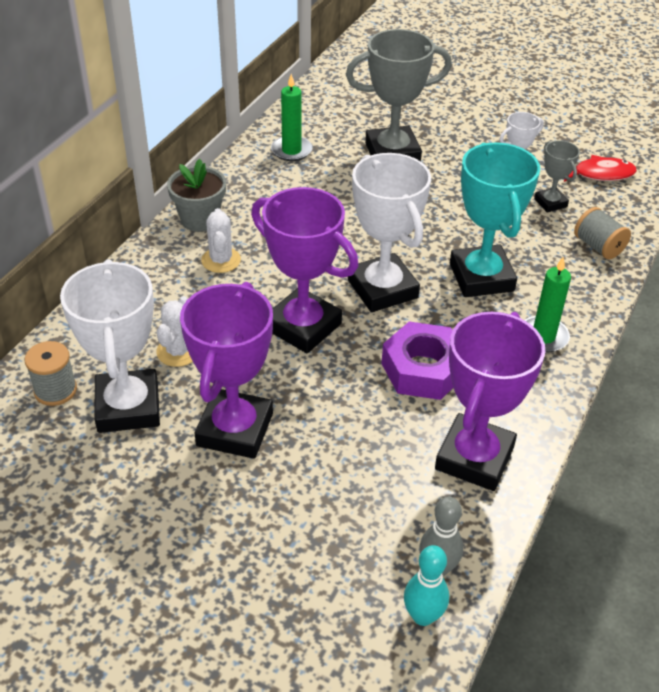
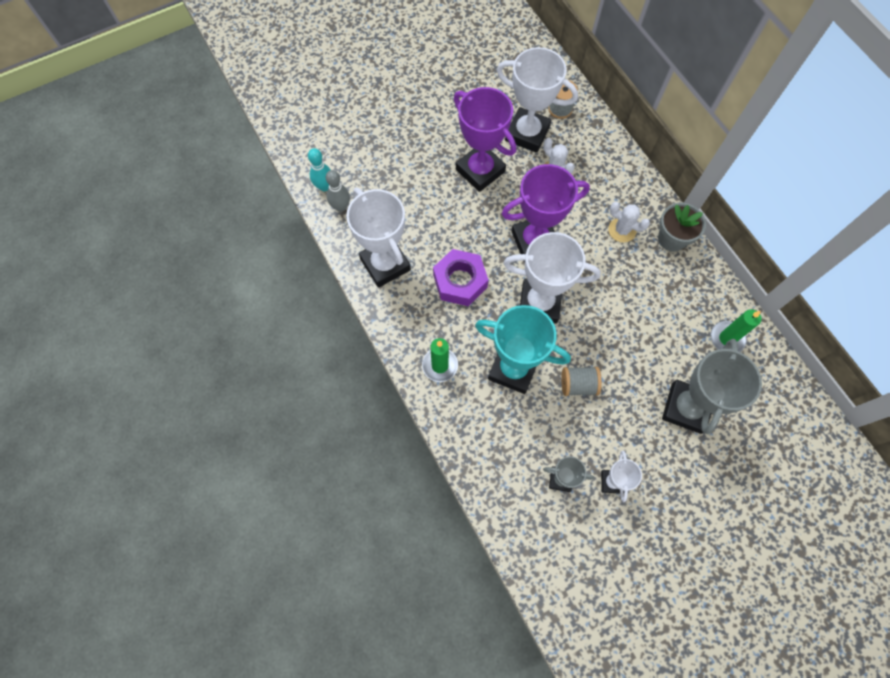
camera: 125 degrees right, 25 degrees up
(474, 458) = (385, 264): purple trophy -> white trophy
(598, 247) = (494, 472): grey spool -> grey spool (578, 385)
(599, 174) = (573, 550): red fish -> none

